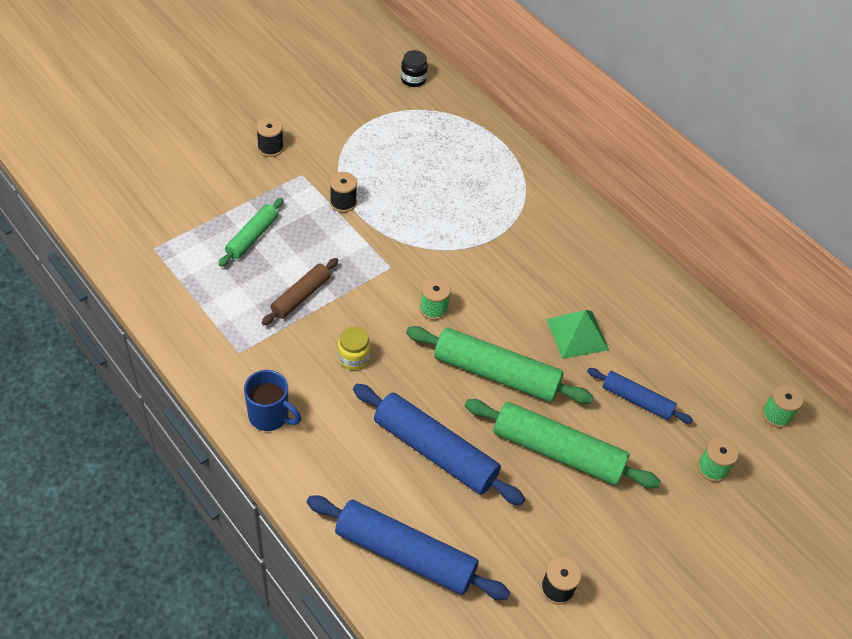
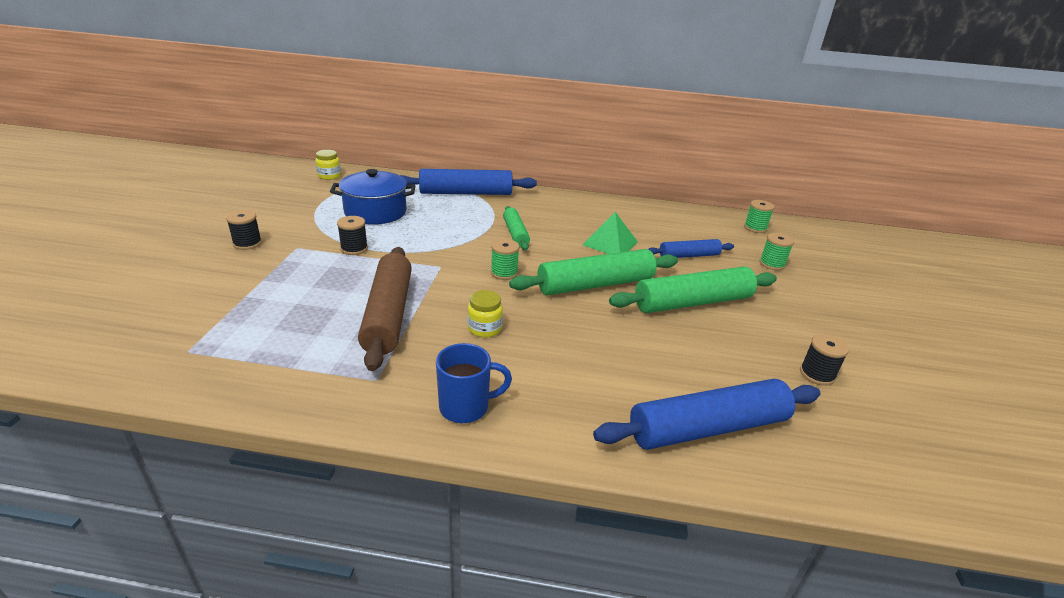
camera: 40 degrees left, 20 degrees down
(252, 237) = (293, 299): green rolling pin -> green rolling pin (515, 234)
(301, 296) = (388, 314): brown rolling pin -> brown rolling pin, size x1.74
(405, 161) = (375, 212): none -> blue pot
(413, 79) = (329, 176): black jar -> yellow jar
(434, 451) = (625, 349): blue rolling pin -> blue rolling pin (466, 193)

